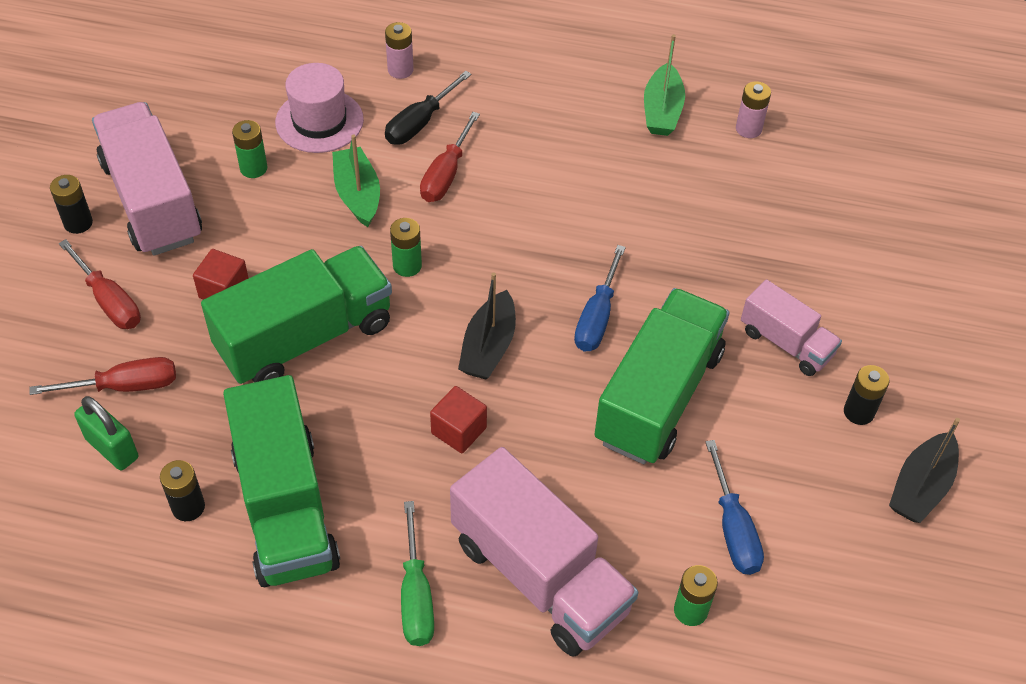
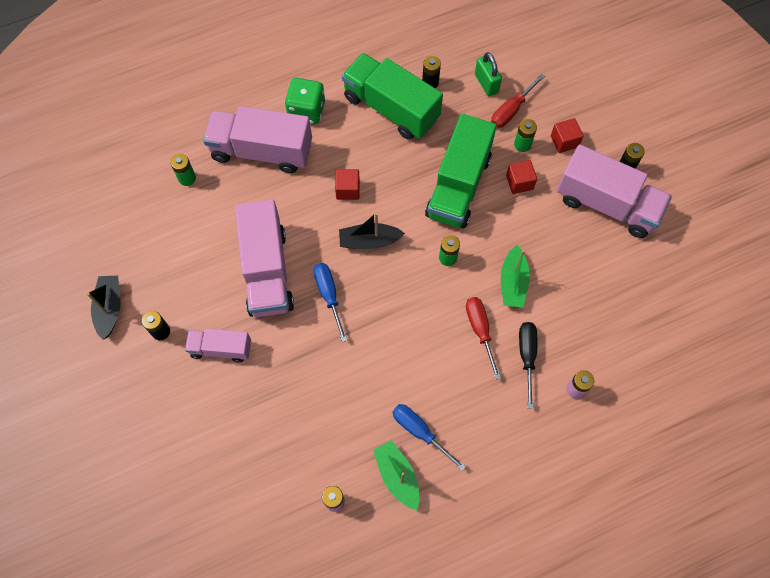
camera: 145 degrees right, 15 degrees up
(109, 300) = (564, 141): red screwdriver -> red cube
(112, 448) = (486, 83): green padlock -> green padlock turned 60 degrees clockwise
(253, 168) = (581, 259): green battery -> green battery (522, 144)
(319, 121) = (581, 316): pink hat -> none
(357, 194) = (513, 282): green boat -> green boat turned 60 degrees clockwise
(416, 595) = (306, 111): green screwdriver -> green dice
(488, 347) = (369, 241): black boat -> black boat turned 75 degrees counterclockwise
(658, 396) = (267, 271): green truck -> pink truck
(733, 528) = (190, 227): blue screwdriver -> blue screwdriver (420, 432)

